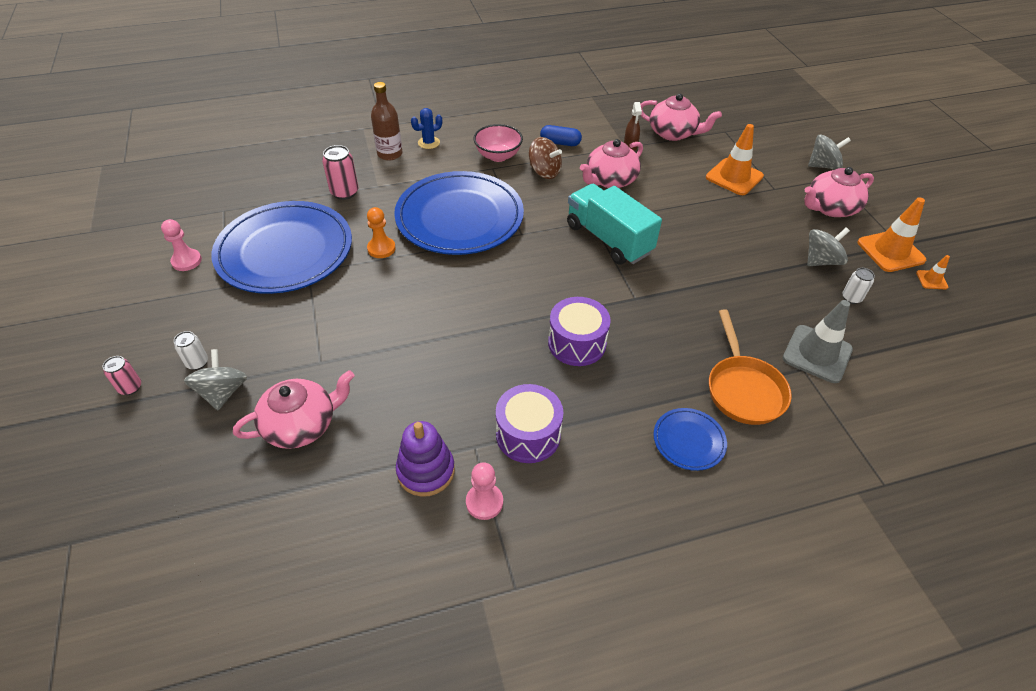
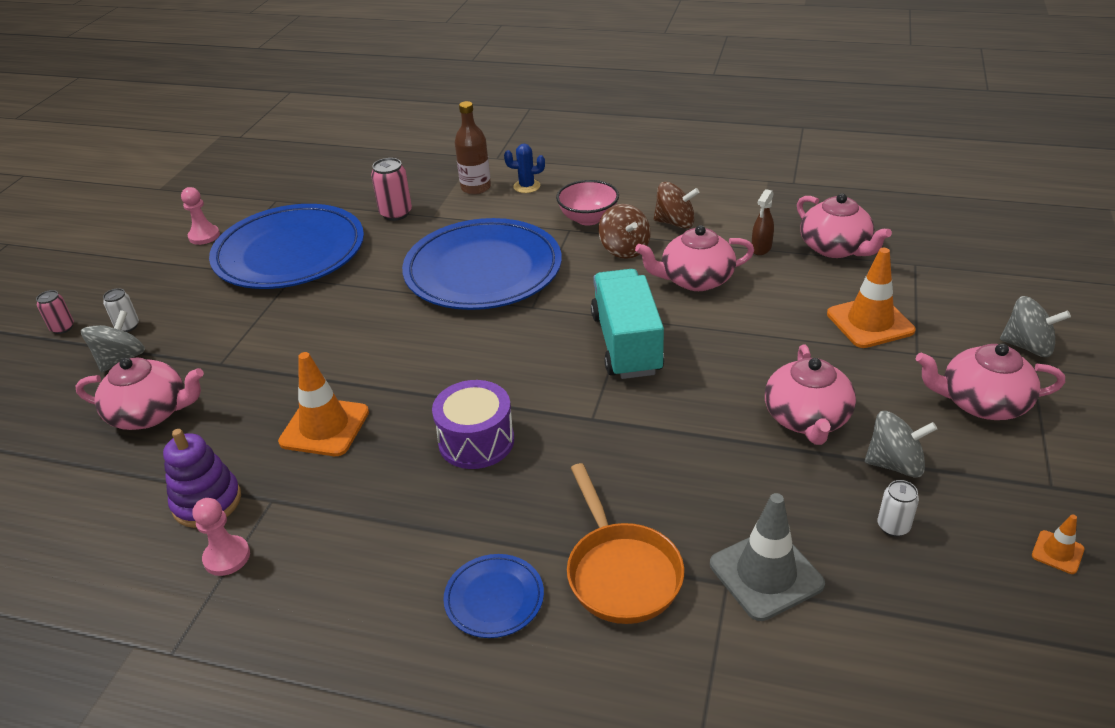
camera: 35 degrees right, 10 degrees down
(381, 248) = (376, 277): orange pawn -> none
(528, 434) = (332, 512): purple drum -> none
(560, 143) = (675, 223): blue capsule -> brown spinning top
(743, 389) = (621, 572): orange pan -> orange pan turned 45 degrees counterclockwise
(754, 250) = (807, 418): none -> pink teapot
(890, 251) = (1024, 490): orange traffic cone -> orange traffic cone (324, 427)

